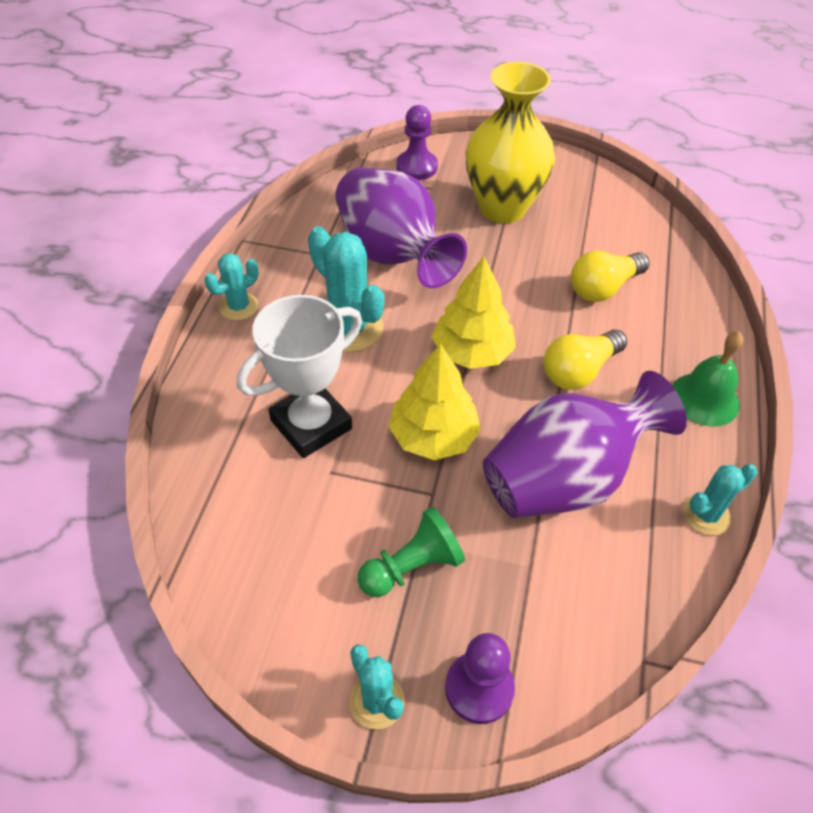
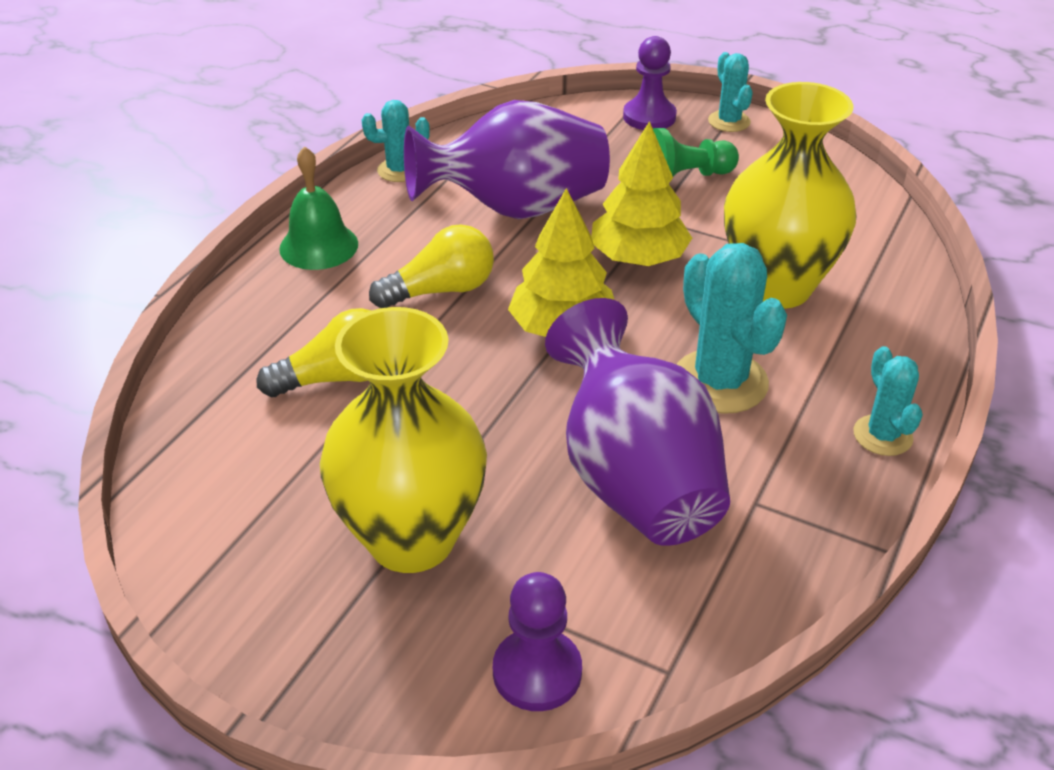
camera: 165 degrees left, 10 degrees down
(239, 307) = (882, 435): turquoise cactus -> turquoise cactus turned 75 degrees counterclockwise
(311, 424) = (776, 287): white trophy -> yellow vase

